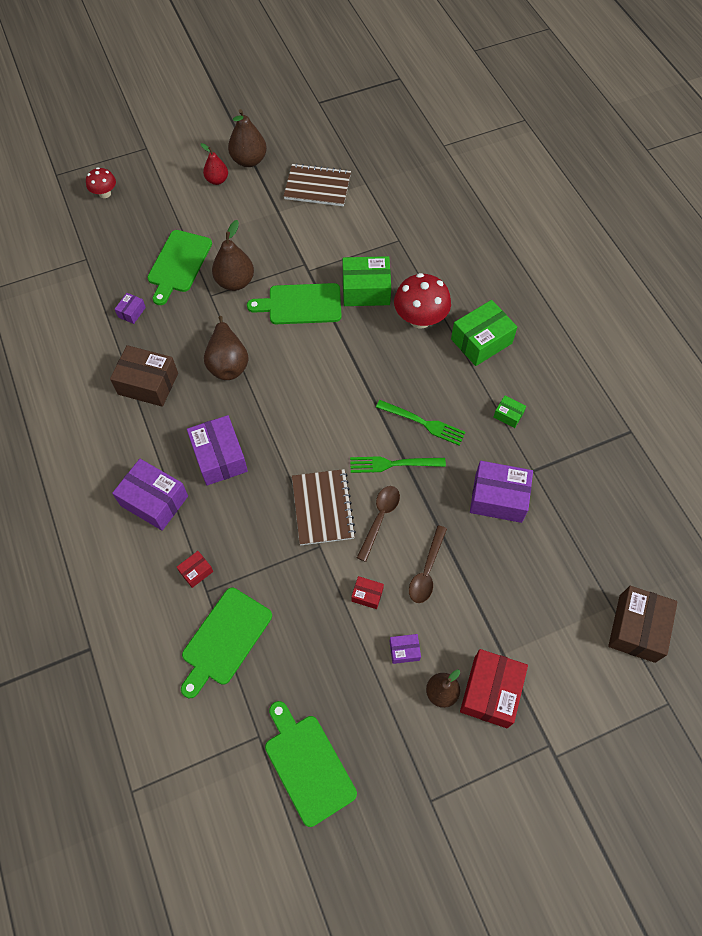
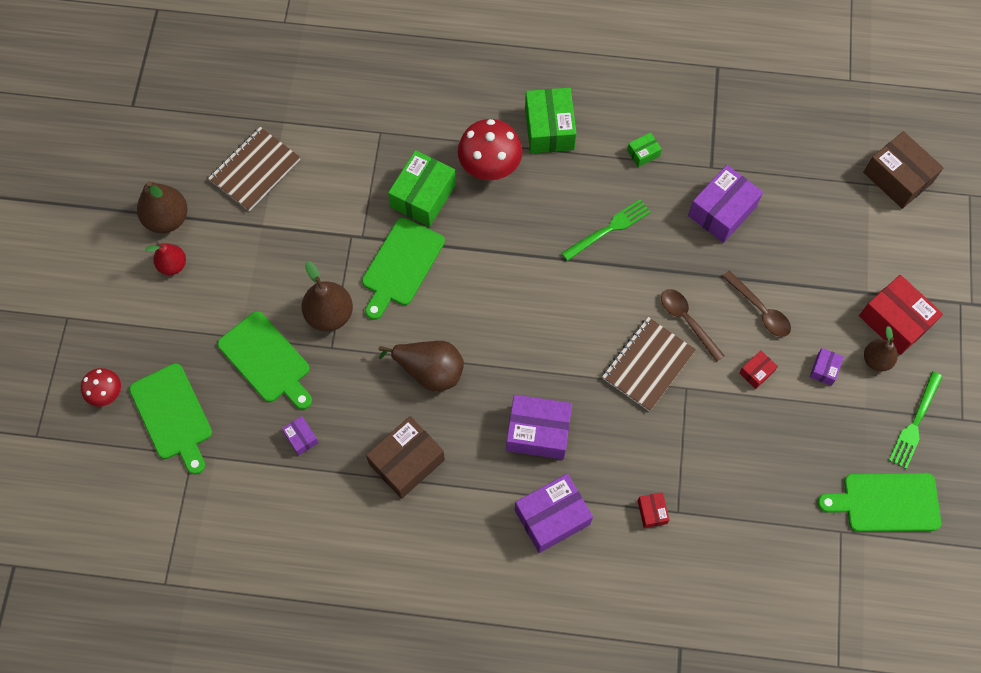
camera: 60 degrees left, 5 degrees up
(225, 639) = (735, 518): green cutting board -> green cutting board (172, 415)
(322, 508) = (648, 365): brown notebook -> brown notebook turned 75 degrees counterclockwise
(393, 464) = (637, 279): green fork -> green fork (915, 423)

